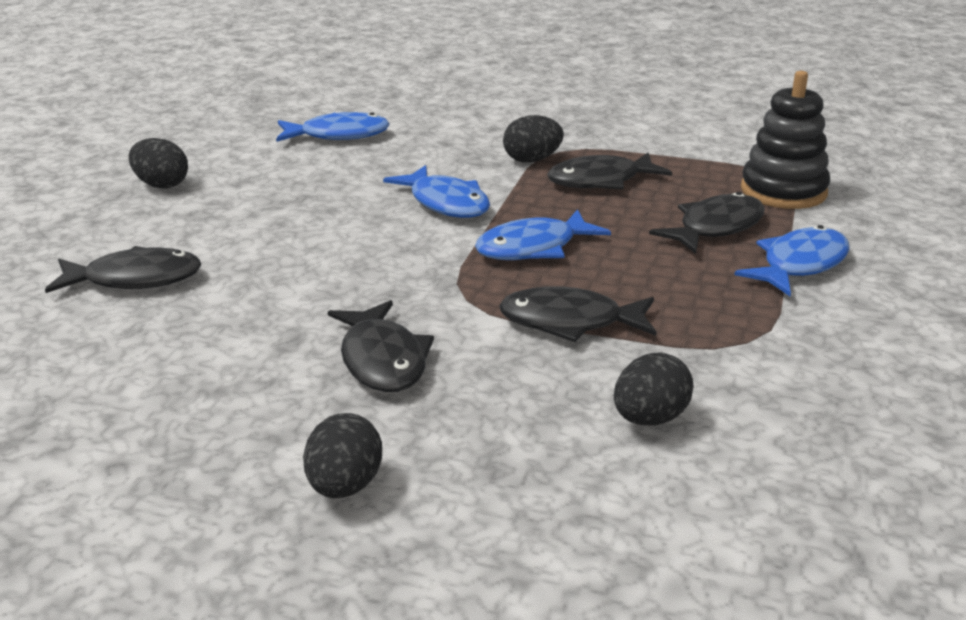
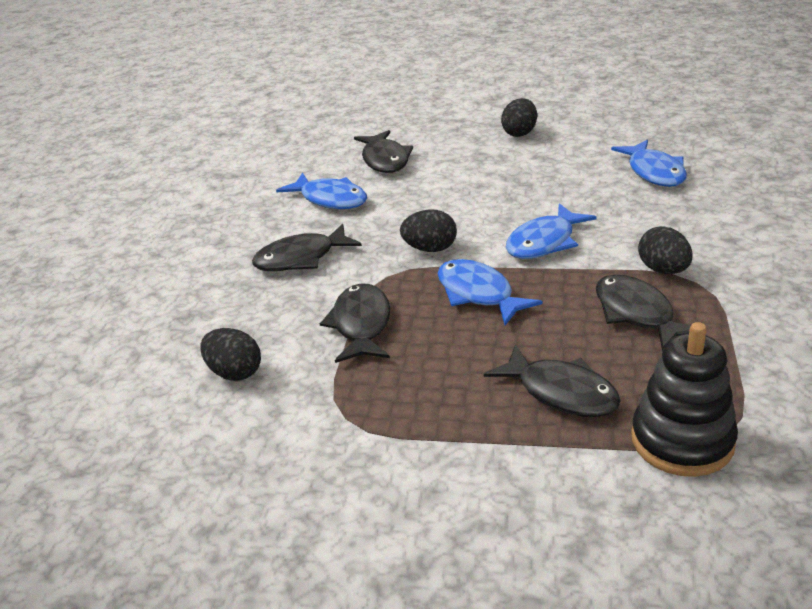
camera: 85 degrees right, 5 degrees up
(344, 486) = (174, 270): black egg -> black egg (430, 249)
(799, 265) = (498, 451): blue fish -> blue fish (330, 199)

